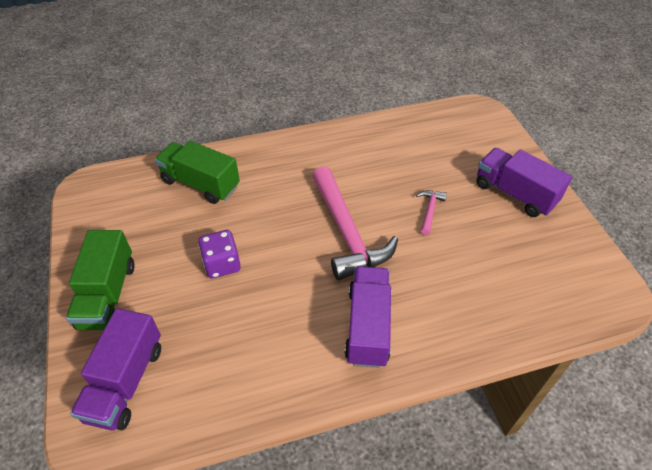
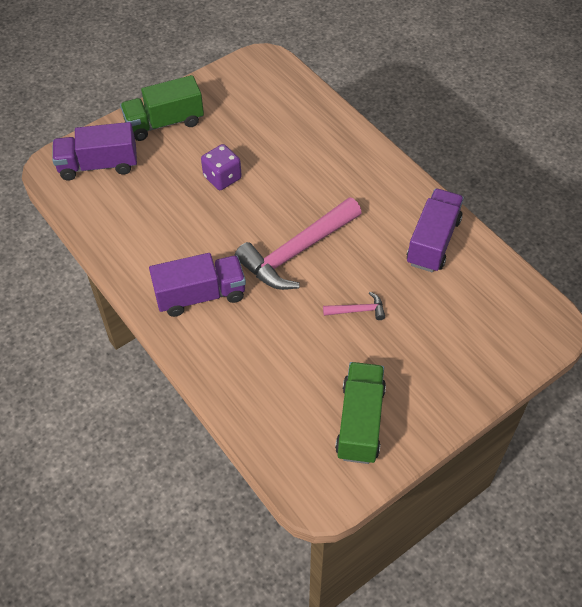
camera: 70 degrees right, 5 degrees up
(200, 184) = (304, 129): green truck -> green truck (360, 422)
(514, 194) = (422, 383): purple truck -> purple truck (433, 241)

